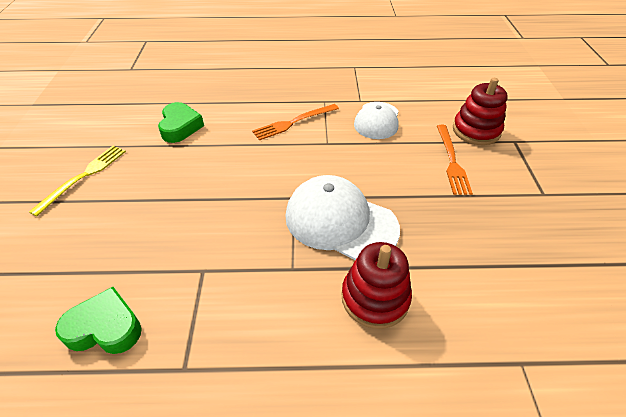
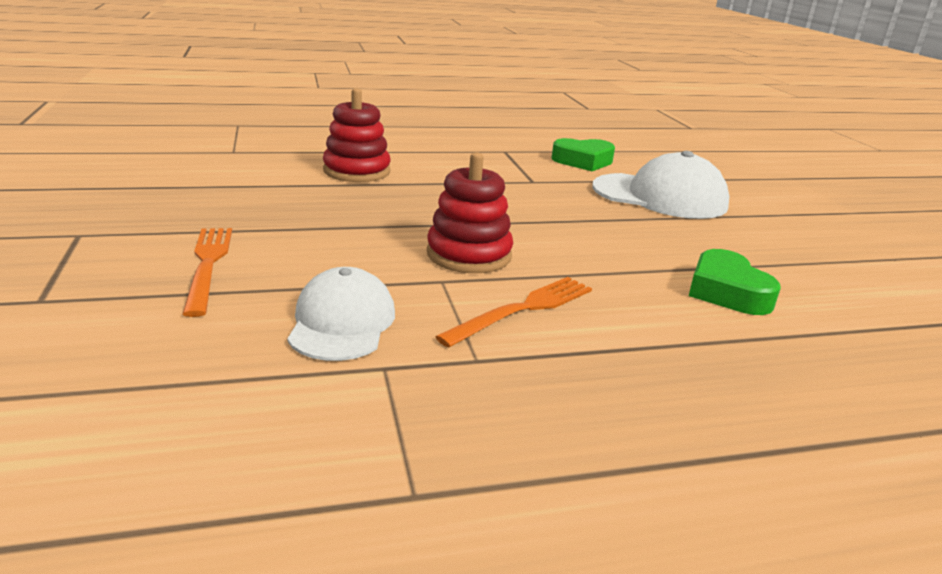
camera: 165 degrees right, 20 degrees down
(83, 177) = (763, 232): yellow fork -> none
(340, 221) = (399, 207): white cap -> white cap (660, 196)
(476, 130) = (113, 314): red stacking toy -> red stacking toy (469, 255)

